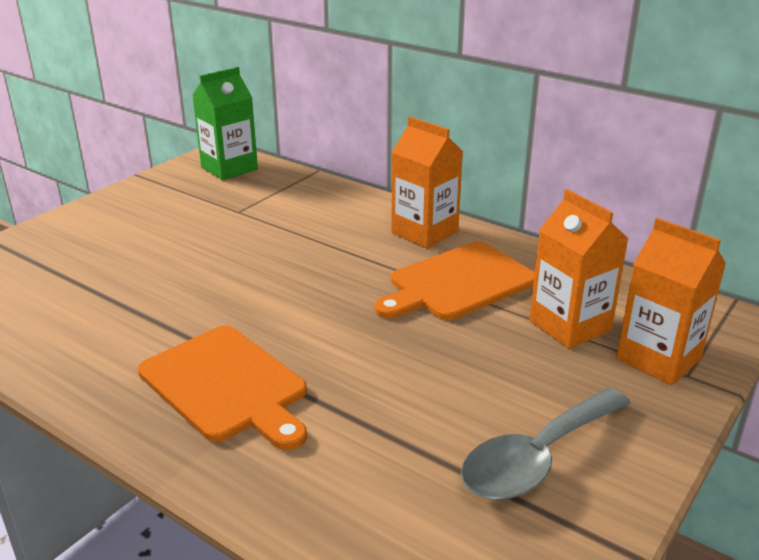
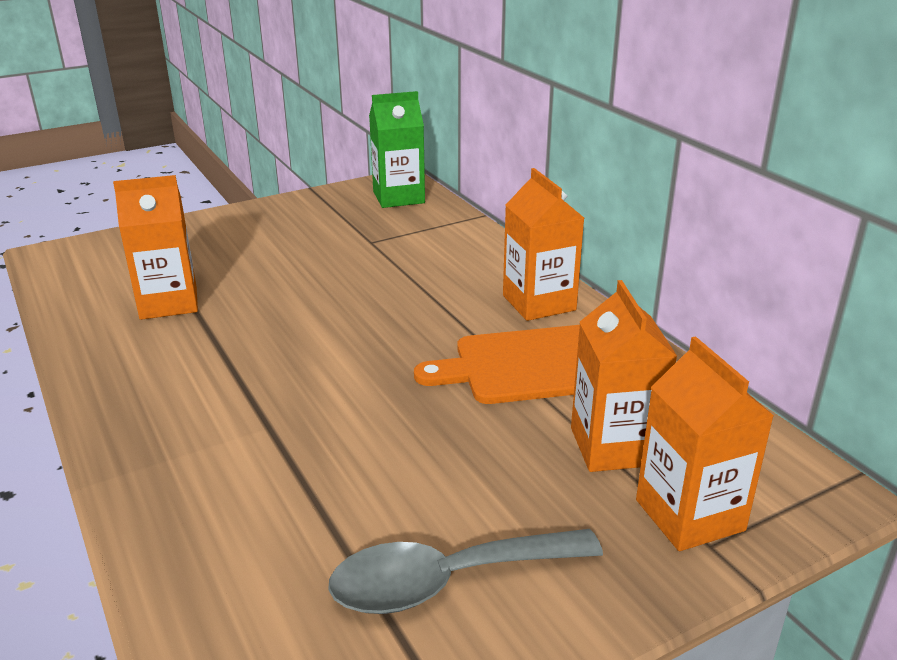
camera: 25 degrees right, 0 degrees up
(91, 305) = (169, 303): none -> orange carton
(227, 385) = (215, 409): orange cutting board -> none

